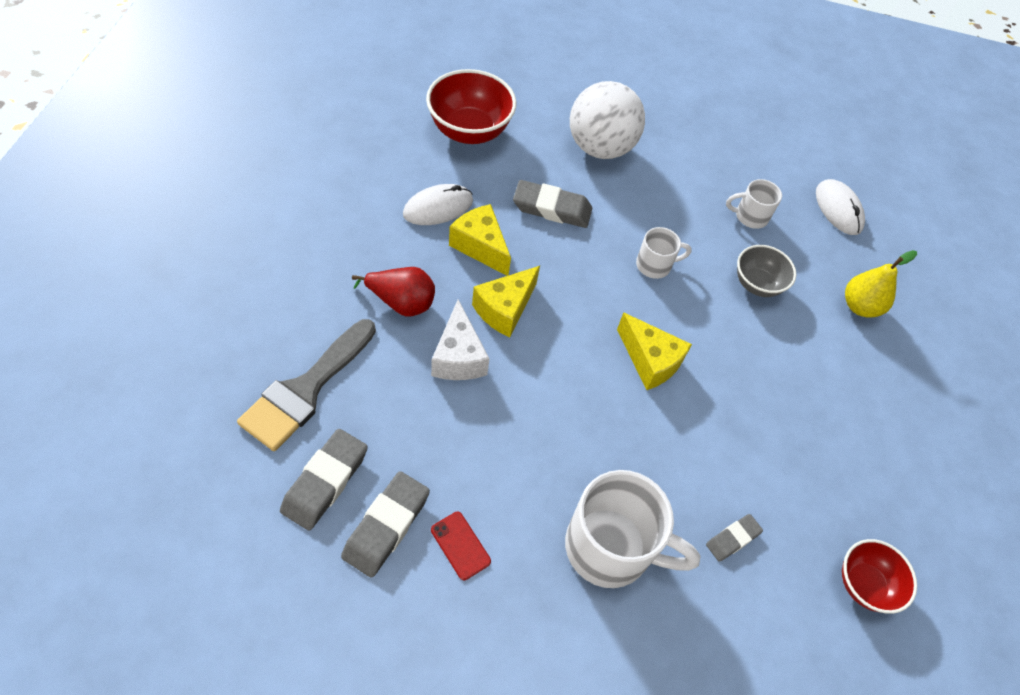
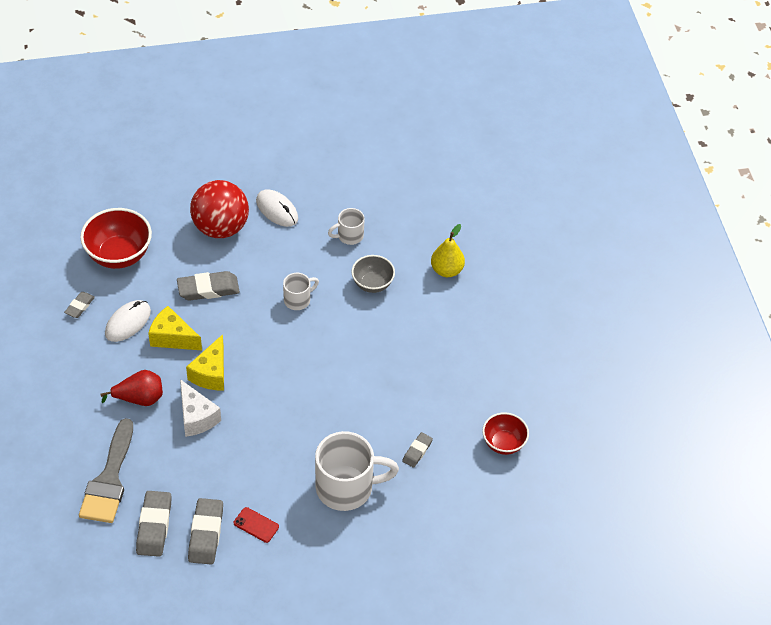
camera: 20 degrees left, 5 degrees down
(394, 167) = (80, 306): none -> grey eraser
(600, 148) = (220, 228): white ball -> red ball
(650, 361) = (322, 366): yellow cheese -> none
(838, 209) = (409, 204): white mouse -> white mouse (277, 210)

